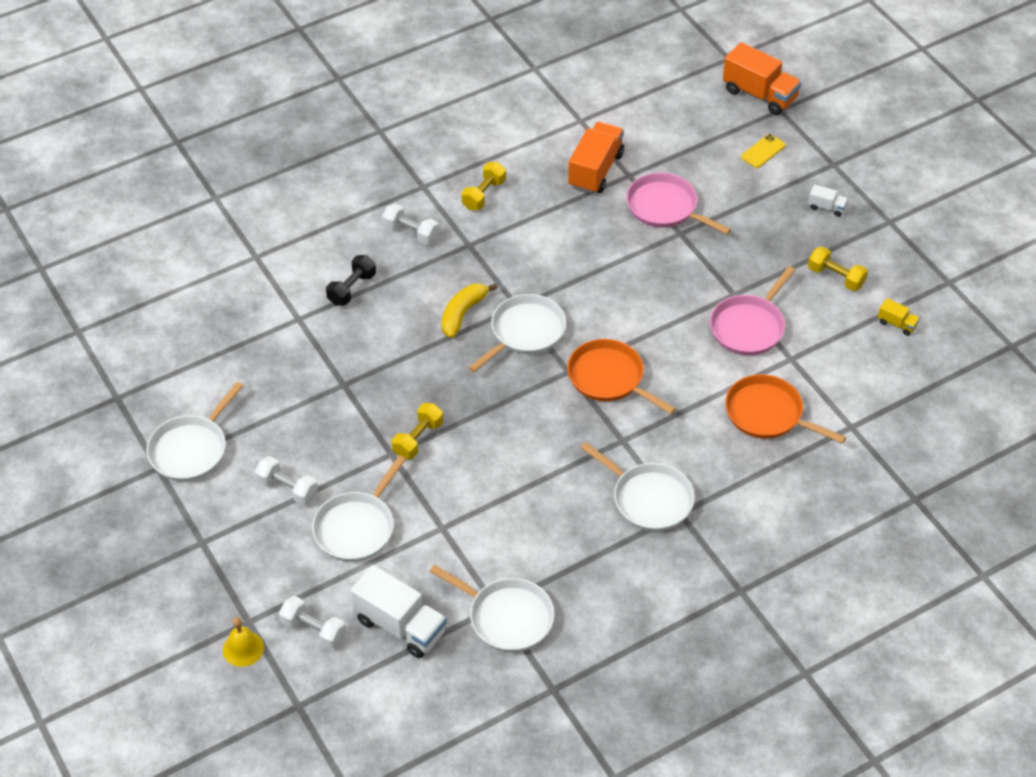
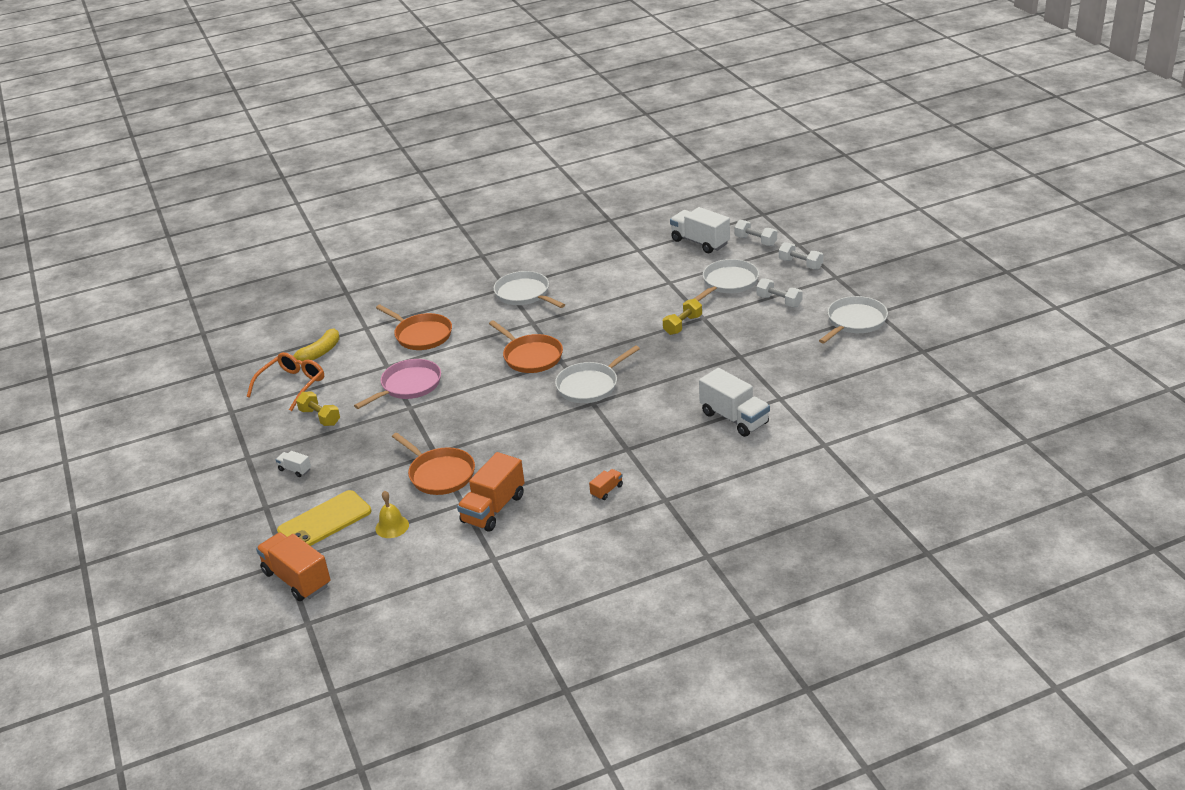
camera: 170 degrees left, 15 degrees down
(243, 648) = (800, 234): yellow bell -> yellow bell (392, 526)
(352, 289) = (734, 418): black dumbbell -> white truck
(411, 232) = (679, 460): white dumbbell -> white dumbbell (800, 264)
(463, 314) = (639, 399): yellow banana -> yellow banana (319, 353)
(484, 194) = (607, 490): yellow dumbbell -> orange truck
(507, 617) = (632, 245): white pan -> none
(665, 207) = (440, 474): pink pan -> orange pan
(763, 151) = (324, 521): yellow phone -> yellow phone, size x1.91
(897, 324) = (292, 385): yellow truck -> orange glasses

